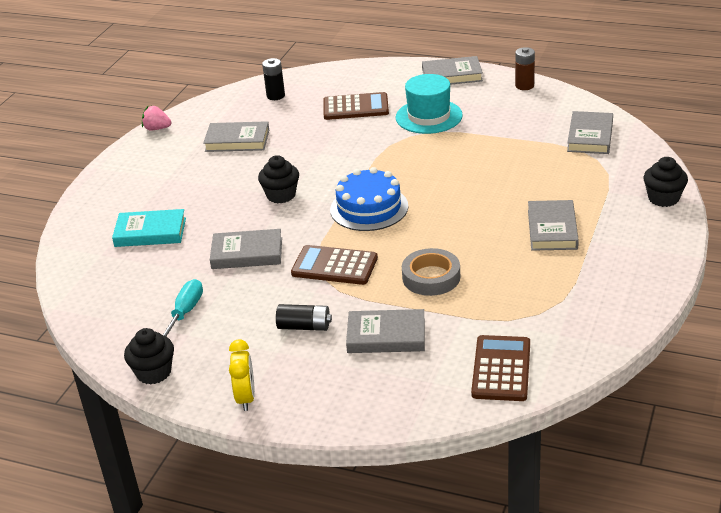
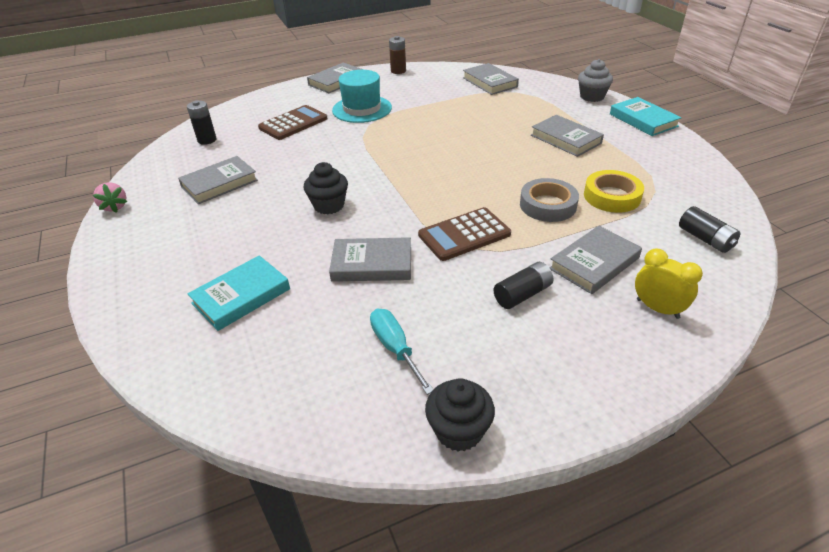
camera: 45 degrees left, 5 degrees up
(157, 129) = (115, 207): pink strawberry -> pink strawberry turned 90 degrees counterclockwise
(246, 398) = (584, 390): yellow clock -> yellow clock (657, 308)
(247, 253) = (372, 264): grey book -> grey book turned 45 degrees clockwise
(369, 208) = (419, 182): blue cake -> none
(494, 298) = (612, 196): none -> yellow tape
(501, 369) = (705, 239): brown calculator -> black battery
(663, 198) = (592, 97): black cupcake -> grey cupcake
(665, 247) = (643, 120): none -> turquoise book

